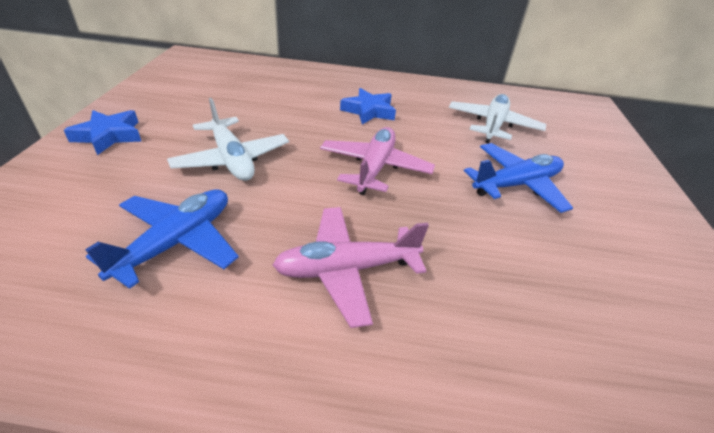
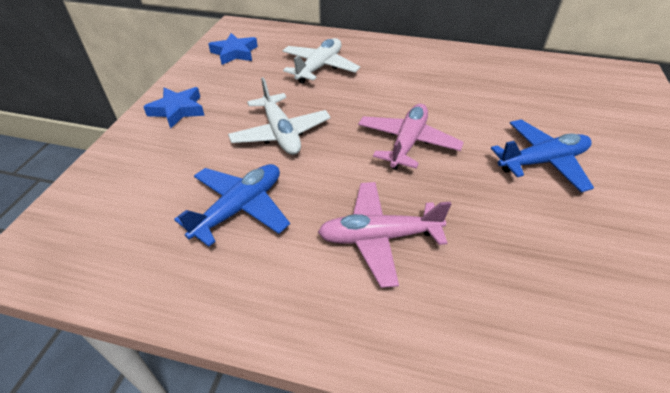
camera: 10 degrees right, 5 degrees up
(369, 111) = (404, 83): blue star -> blue star (234, 53)
(493, 125) = (526, 98): white plane -> white plane (319, 67)

